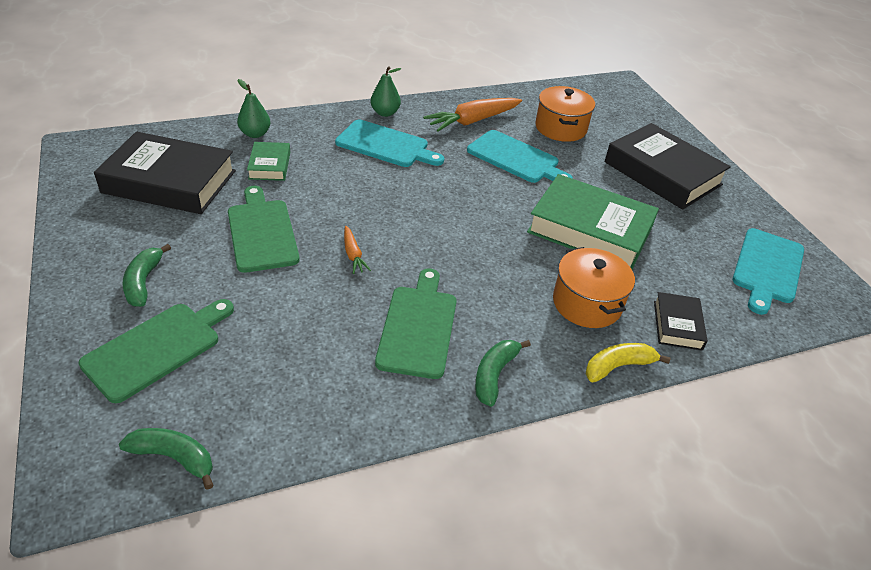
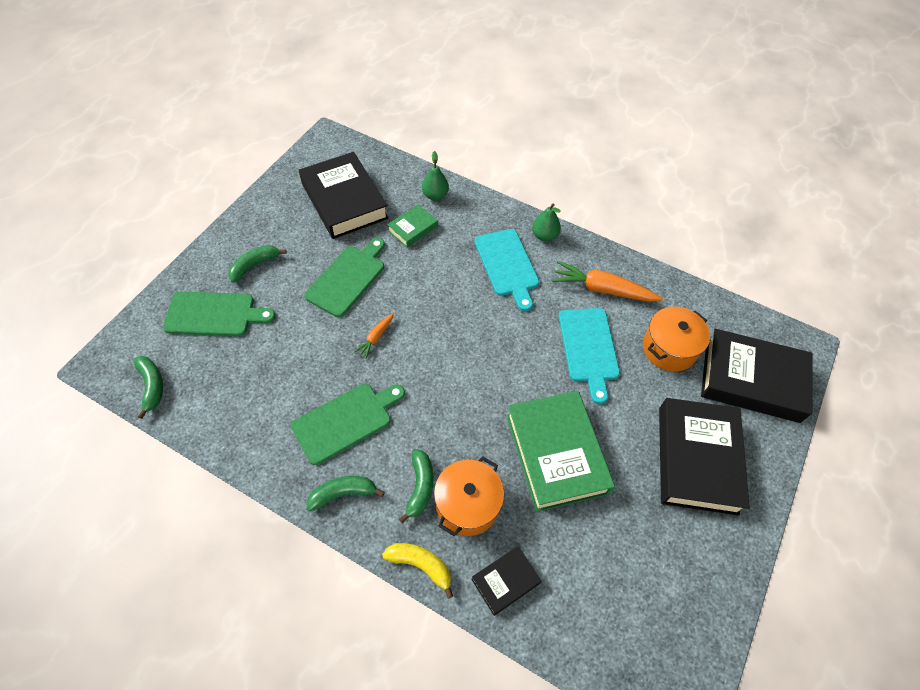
camera: 50 degrees right, 15 degrees up
(541, 321) = (420, 487): none -> green banana
(625, 115) = (752, 380): none -> black book
(767, 268) = (653, 615): turquoise cutting board -> none

